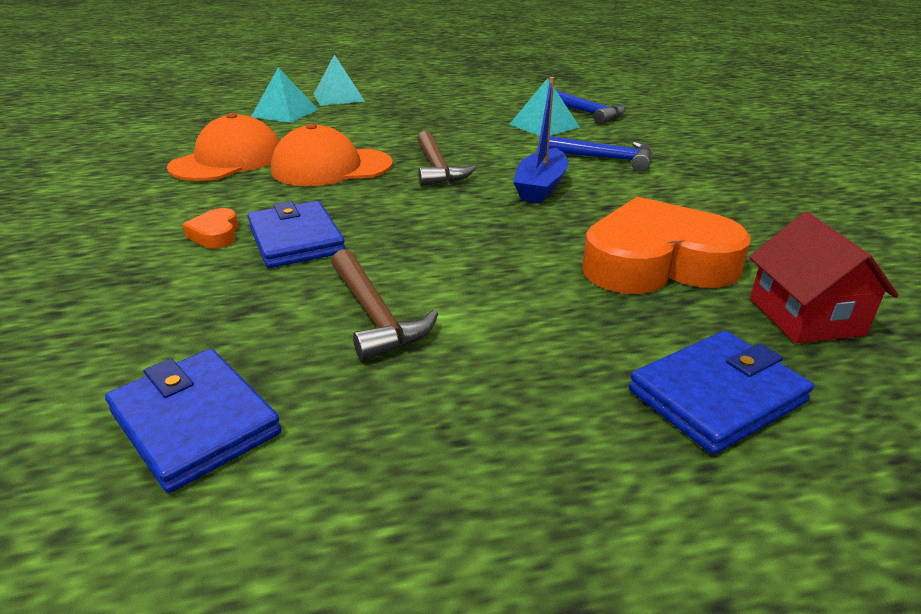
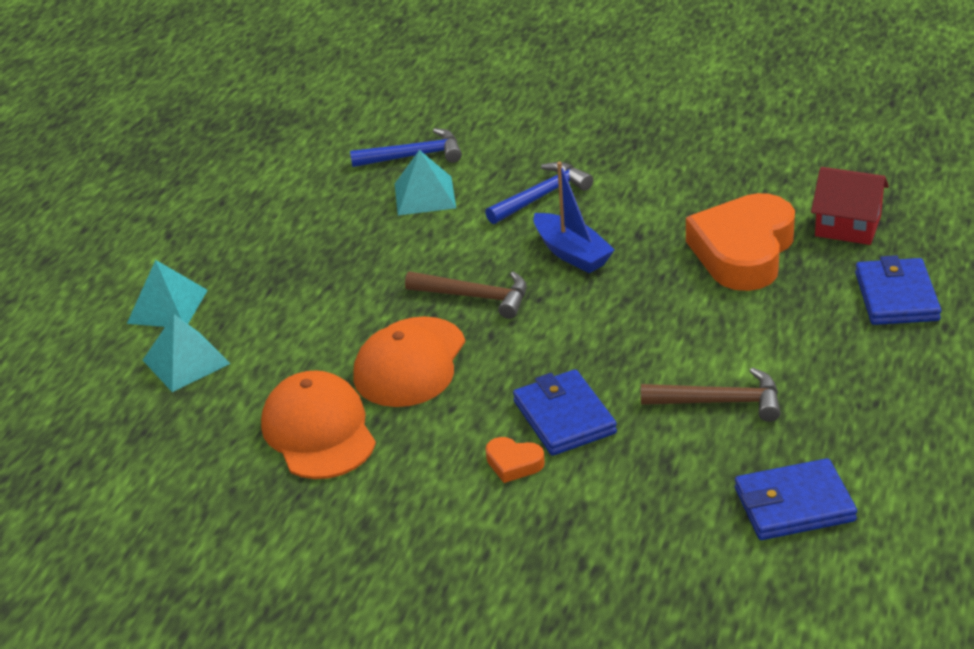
camera: 55 degrees left, 5 degrees up
(296, 240) = (564, 417): blue wallet -> blue wallet turned 60 degrees clockwise

